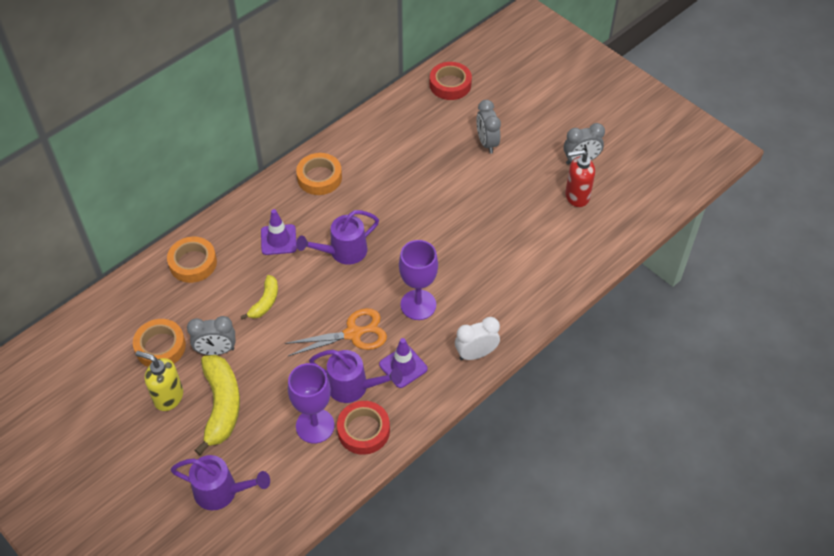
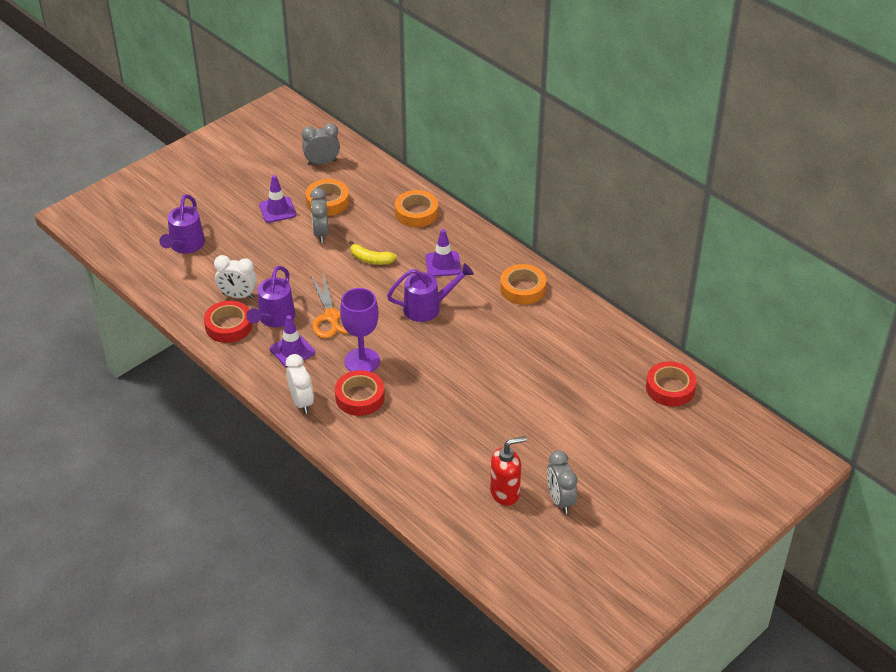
camera: 90 degrees right, 10 degrees down
(168, 397) = (277, 210): yellow soap dispenser -> purple traffic cone
(221, 406) = (265, 240): yellow banana -> none
(315, 426) = (238, 296): purple goblet -> white clock
(343, 252) = (428, 308): purple watering can -> purple watering can turned 105 degrees clockwise
(467, 305) = (360, 397): none -> red tape
(487, 143) = (581, 418): grey clock -> grey clock (322, 162)
(576, 196) = (505, 493): red soap dispenser -> red soap dispenser turned 75 degrees clockwise

